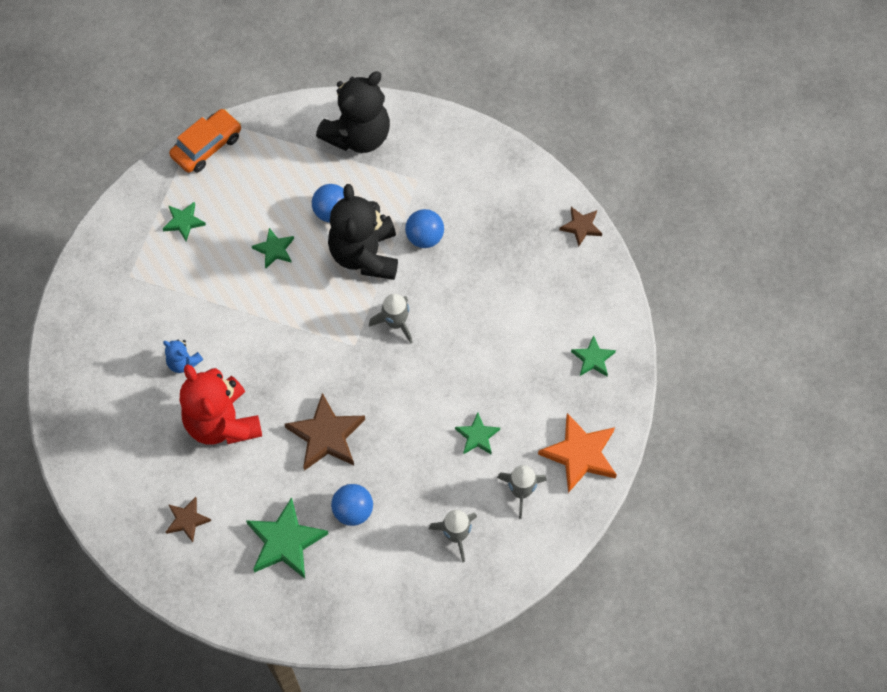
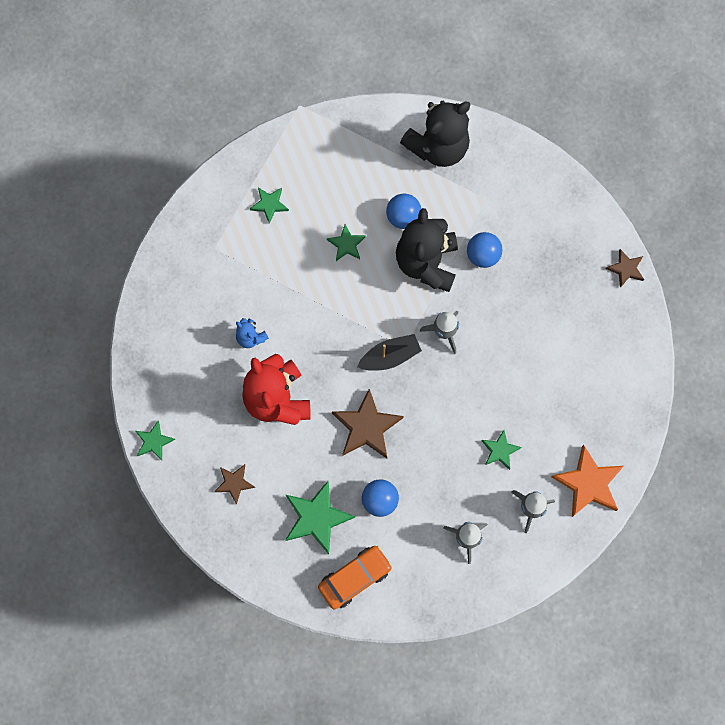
camera: 10 degrees right, 10 degrees up
(207, 146) = (300, 135): orange car -> orange car (355, 577)
(340, 357) = (390, 356): none -> black boat
(593, 358) = (615, 396): green star -> green star (154, 441)

